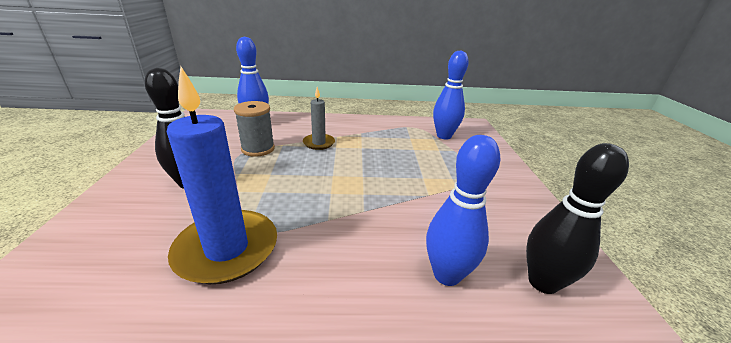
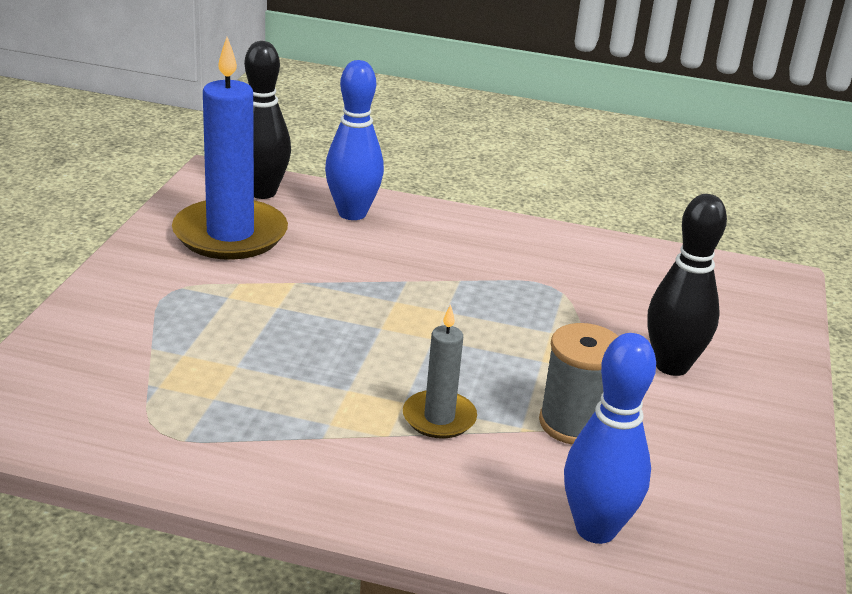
camera: 165 degrees left, 0 degrees up
(227, 249) = (582, 273): blue candle -> blue candle (230, 234)
(444, 136) = (124, 388): blue bowling pin -> none

